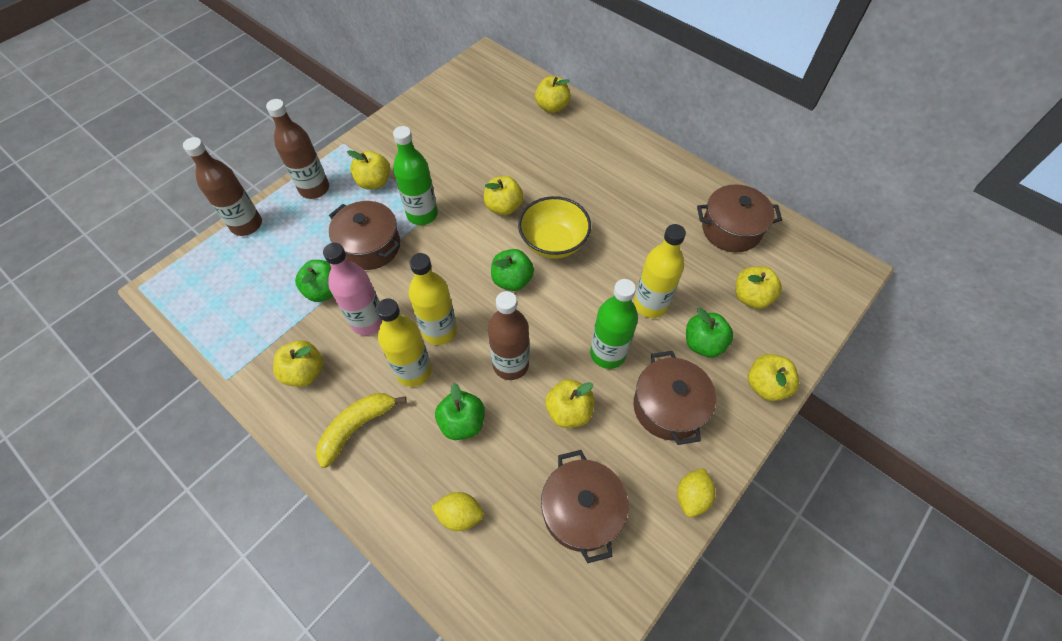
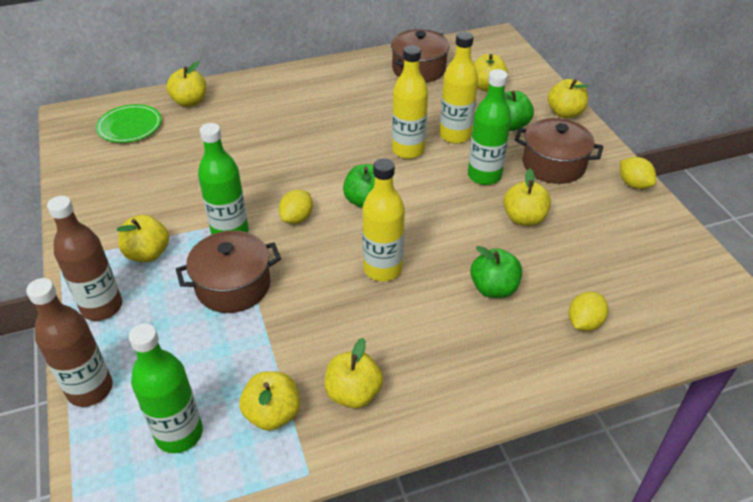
camera: 60 degrees left, 15 degrees down
(231, 290) = (179, 434): none -> green bottle
(325, 290) = (259, 342): green apple -> none
(357, 427) = (451, 369): yellow banana -> none
(368, 321) = (329, 319): pink bottle -> none
(414, 371) = (415, 303): yellow bottle -> yellow bottle (408, 150)
(462, 246) = (297, 218): none -> yellow lemon
(497, 93) = (130, 127): none -> green plate
(503, 207) = (277, 175): yellow apple -> yellow apple (272, 414)
(510, 364) = (454, 235): brown bottle -> none
(553, 243) = (347, 161): yellow bowl -> none
(581, 511) = (617, 246): brown pot -> none

